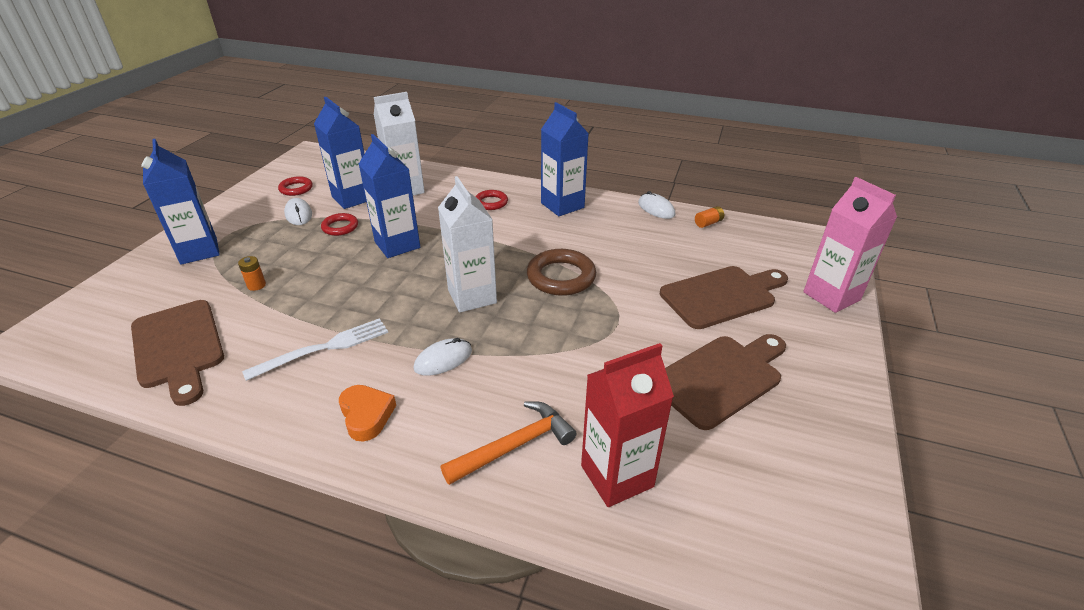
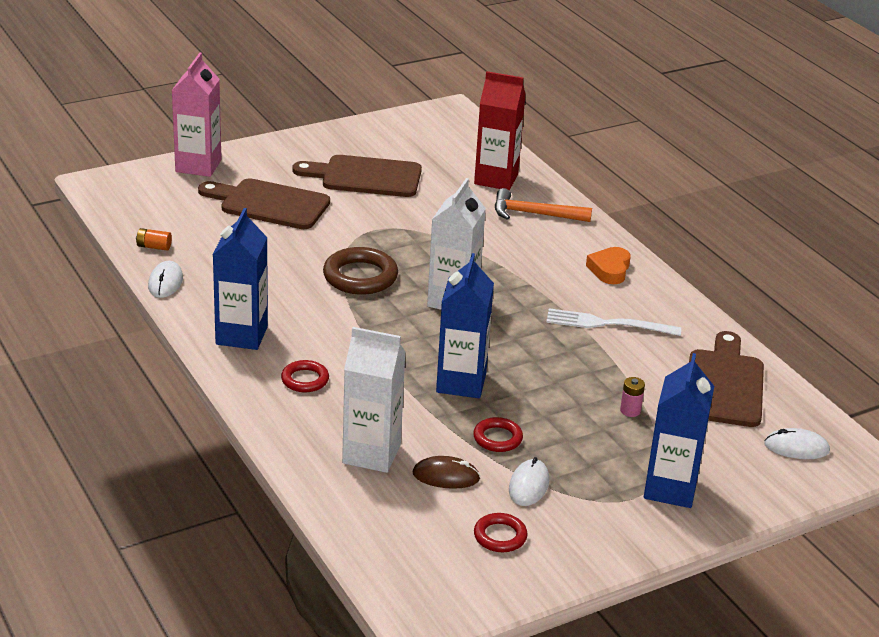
camera: 140 degrees left, 5 degrees down
(256, 285) = (630, 411): orange battery -> pink battery
(352, 198) = (446, 476): blue carton -> brown mouse
(443, 359) = (527, 273): white mouse -> white mouse (796, 447)

